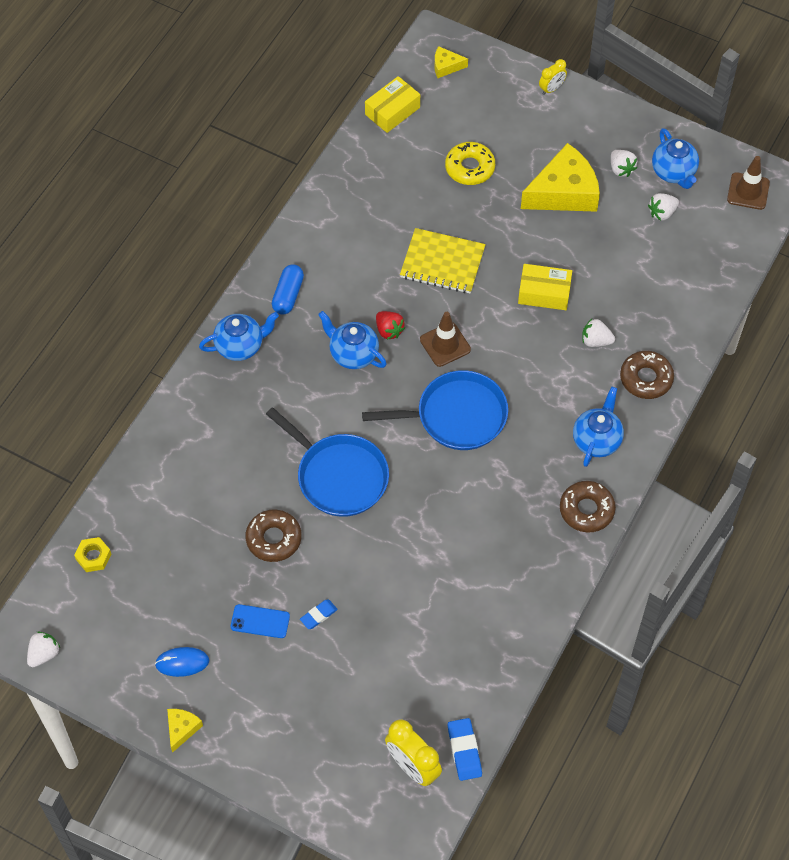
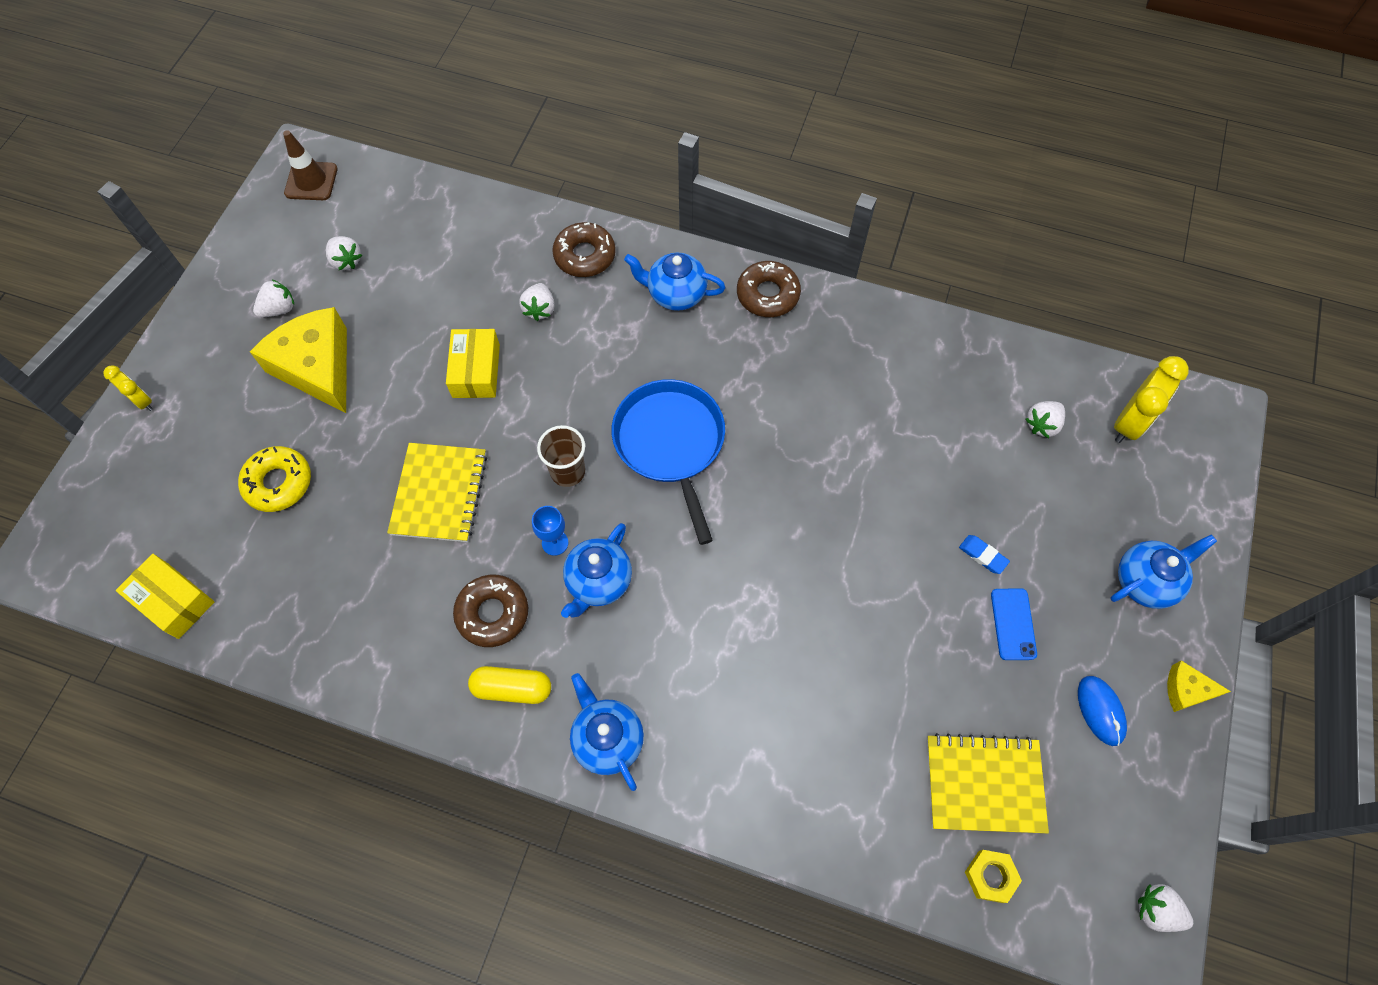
camera: 100 degrees left, 5 degrees up
(152, 569) = (984, 784): none -> yellow notebook
(274, 539) = (895, 630): brown donut -> brown donut (492, 613)
(288, 295) = (512, 688): blue capsule -> yellow capsule
(339, 476) = (786, 566): blue pan -> none
(389, 330) = (555, 543): red strawberry -> blue goblet
(423, 694) = (1042, 425): none -> white strawberry
(445, 344) = (567, 471): brown traffic cone -> brown cup
(446, 66) = (92, 540): yellow cheese -> none
(464, 750) = (1091, 375): blue eraser -> none
(673, 172) = (284, 255): blue teapot -> blue teapot (1145, 581)

